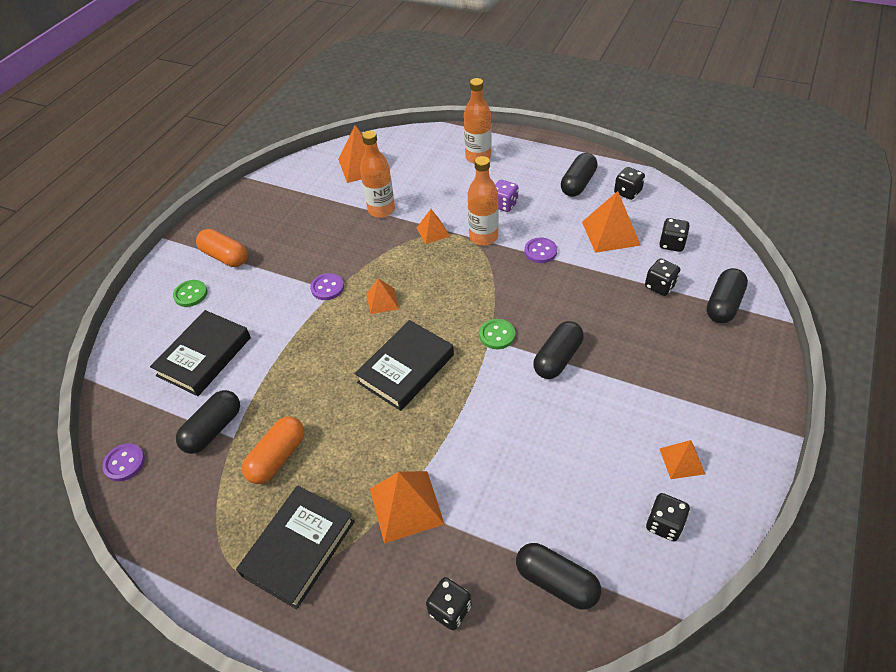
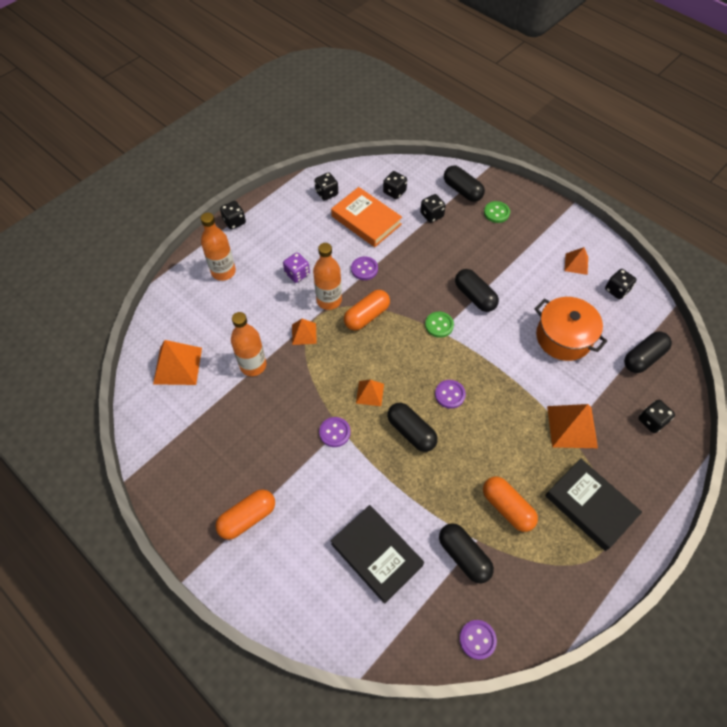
camera: 75 degrees left, 10 degrees up
(191, 294) = (287, 559): green button -> green button (496, 213)
(406, 369) = (450, 394): black book -> purple button
(478, 271) = (366, 316): none -> orange capsule
(542, 469) = (563, 337): none -> orange pot
(543, 144) = (234, 222): none -> black dice
(578, 184) = (299, 218): black capsule -> black capsule (411, 432)
(610, 233) = (366, 220): orange pyramid -> orange book

